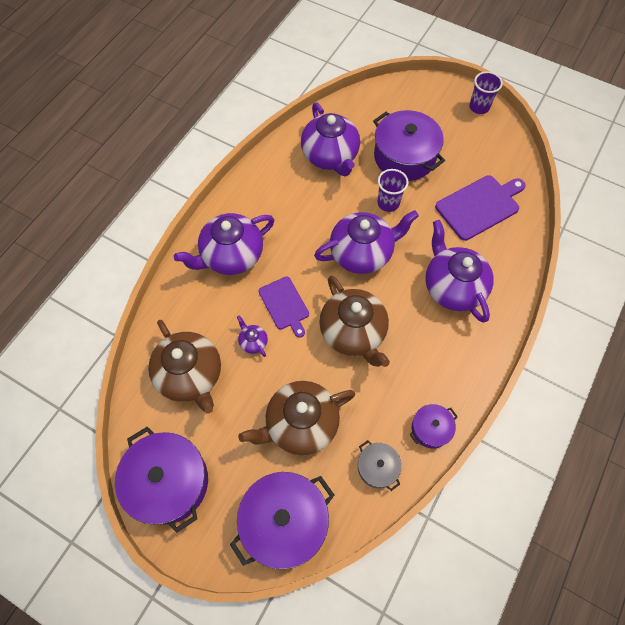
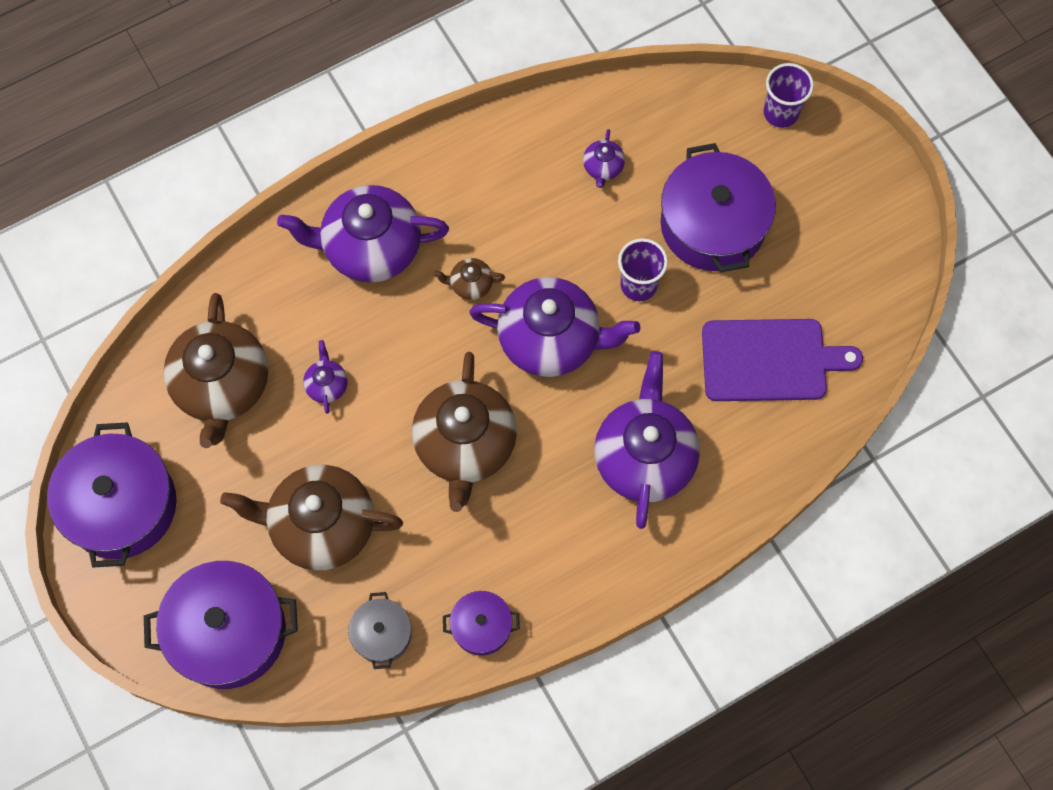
camera: 30 degrees right, 5 degrees up
(284, 305) = (398, 357): purple cutting board -> none
(299, 247) = (470, 284): none -> brown teapot
(330, 156) = (603, 168): purple teapot -> purple teapot, size x0.43
(479, 107) = (886, 202): purple cup -> purple cup (780, 113)

